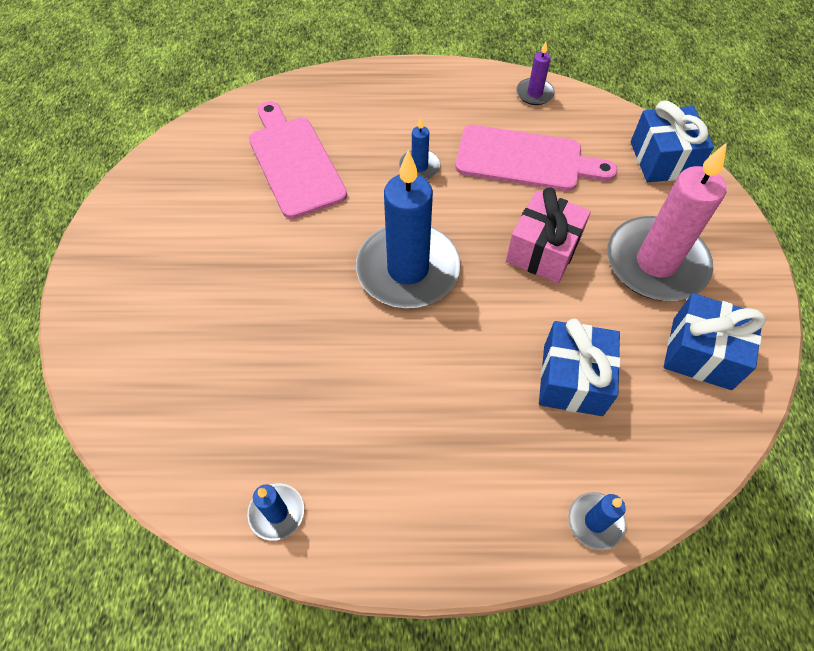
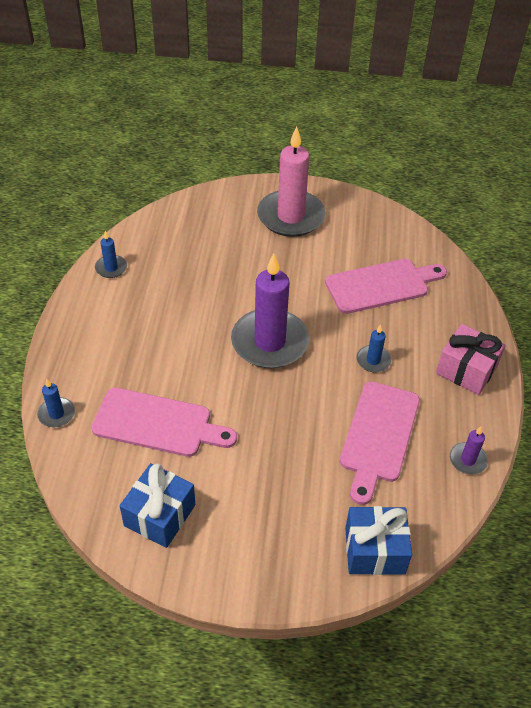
camera: 95 degrees right, 10 degrees down
(408, 269) = (270, 342): blue candle -> purple candle
(543, 250) = (276, 429): pink gift -> pink gift (466, 370)
(572, 380) = (158, 424): blue gift -> pink cutting board
(656, 263) = (252, 508): pink candle -> pink candle (291, 216)

